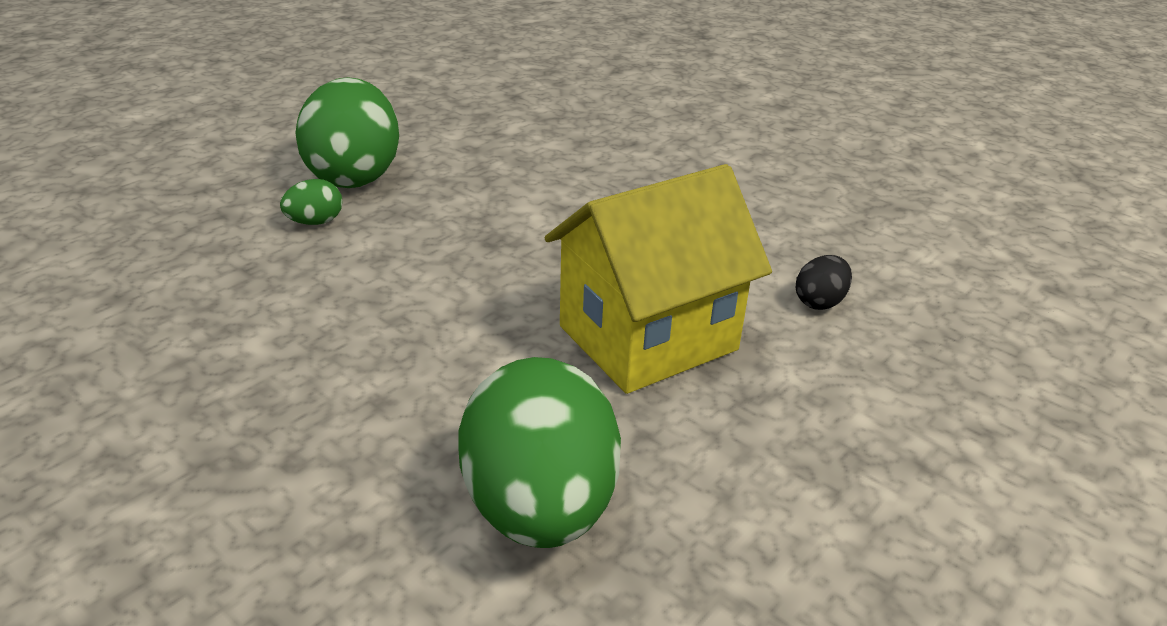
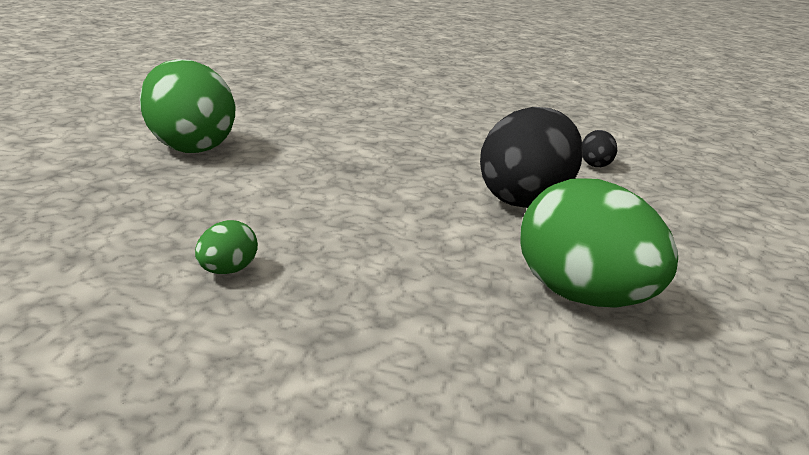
camera: 30 degrees left, 10 degrees down
(315, 222) = (195, 179): green egg -> green egg (227, 271)
(647, 338) = (526, 200): yellow house -> black egg

